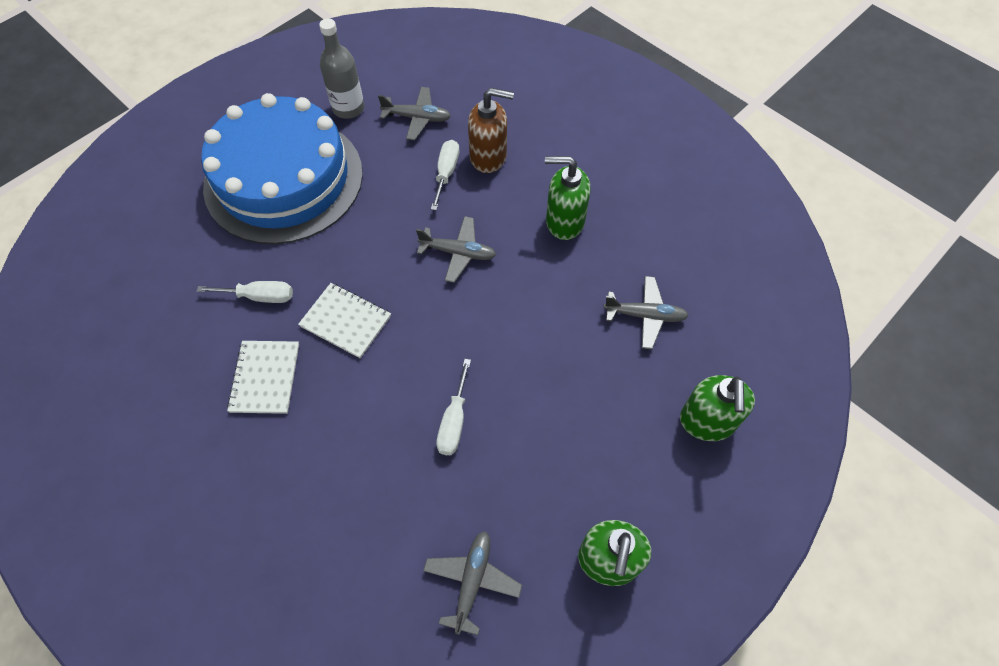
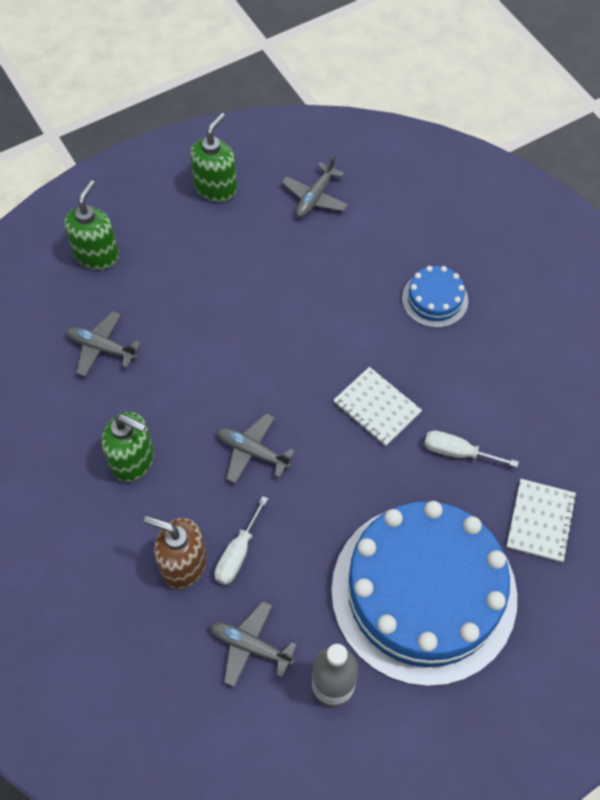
camera: 165 degrees left, 0 degrees up
(265, 378) = (456, 372): white notebook -> white notebook (540, 521)
(295, 463) = (434, 299): none -> blue cake
(454, 421) = (299, 300): white screwdriver -> none

